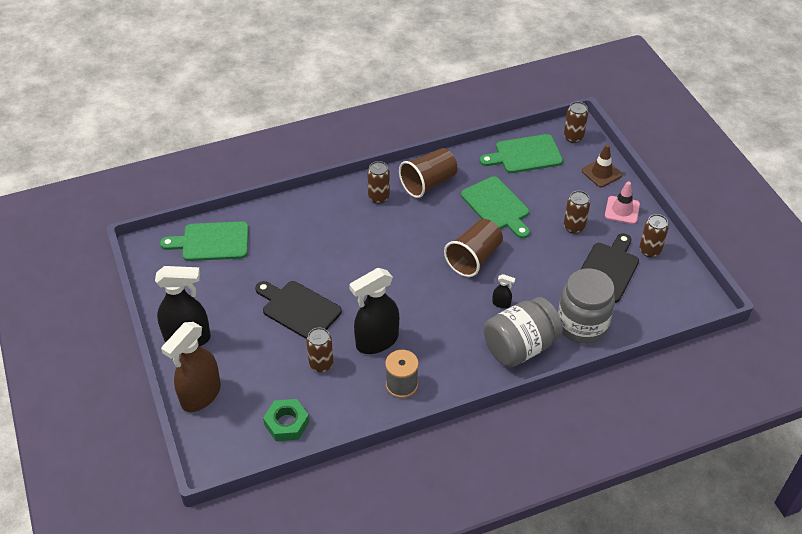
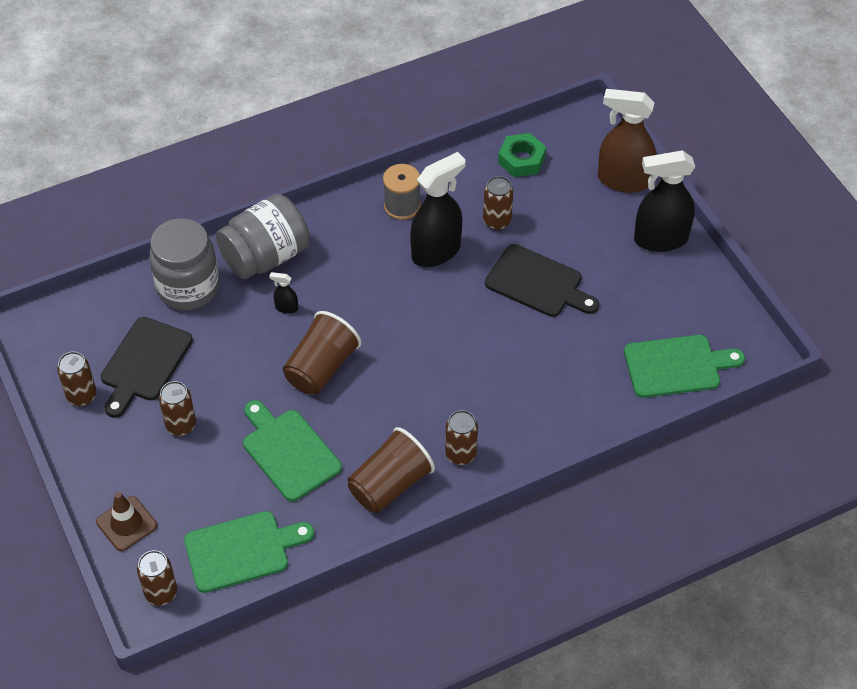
camera: 175 degrees right, 5 degrees up
(200, 395) = (623, 180): brown spray bottle -> brown spray bottle turned 105 degrees counterclockwise
(622, 210) = (107, 458): pink traffic cone -> none

